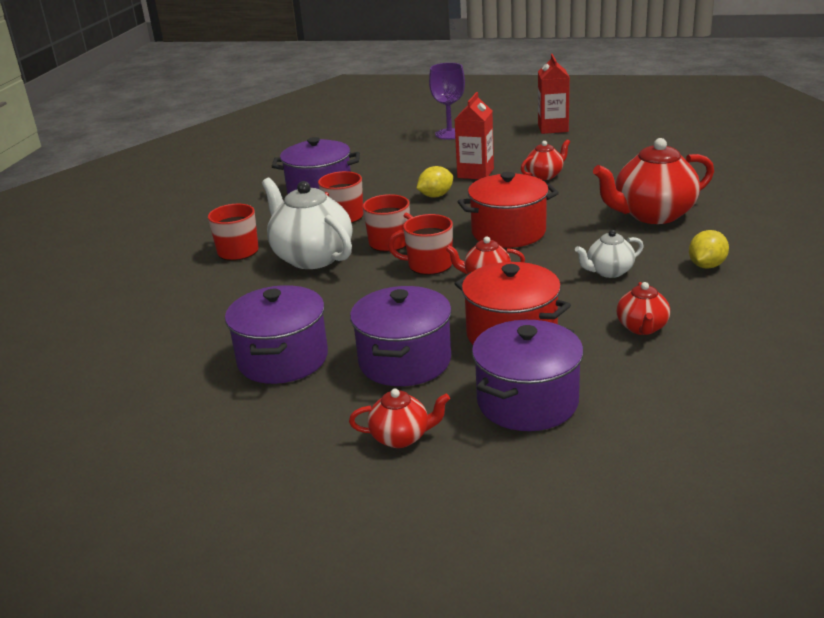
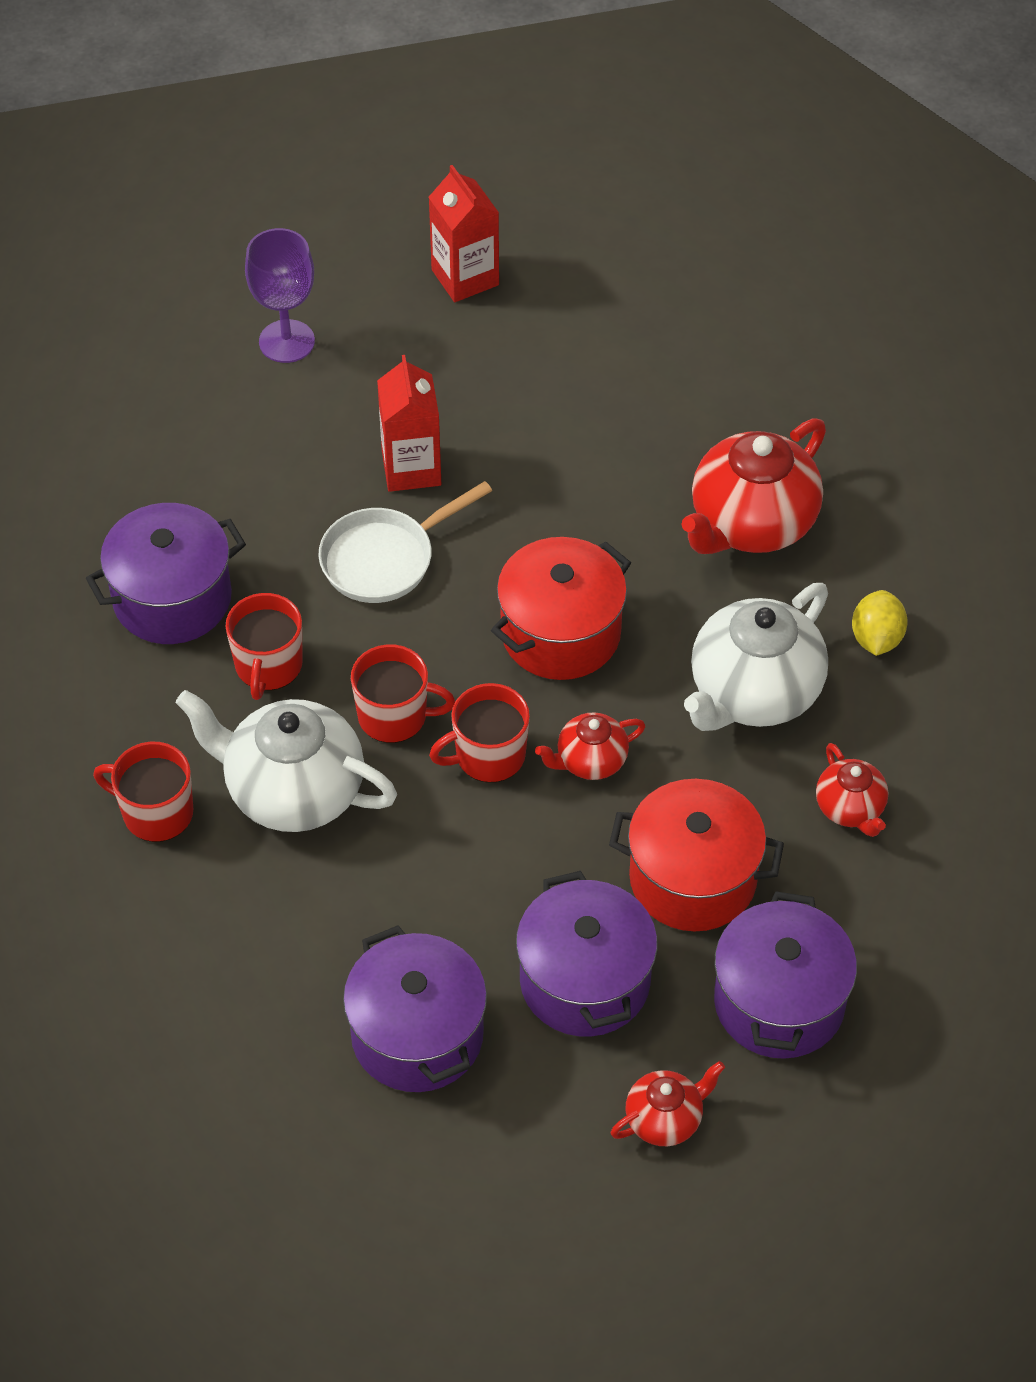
camera: 30 degrees left, 25 degrees up
(435, 196) = (385, 558): yellow lemon -> white pan
(545, 175) = (532, 446): red teapot -> none
(609, 272) = (753, 693): white teapot -> white teapot, size x1.94

